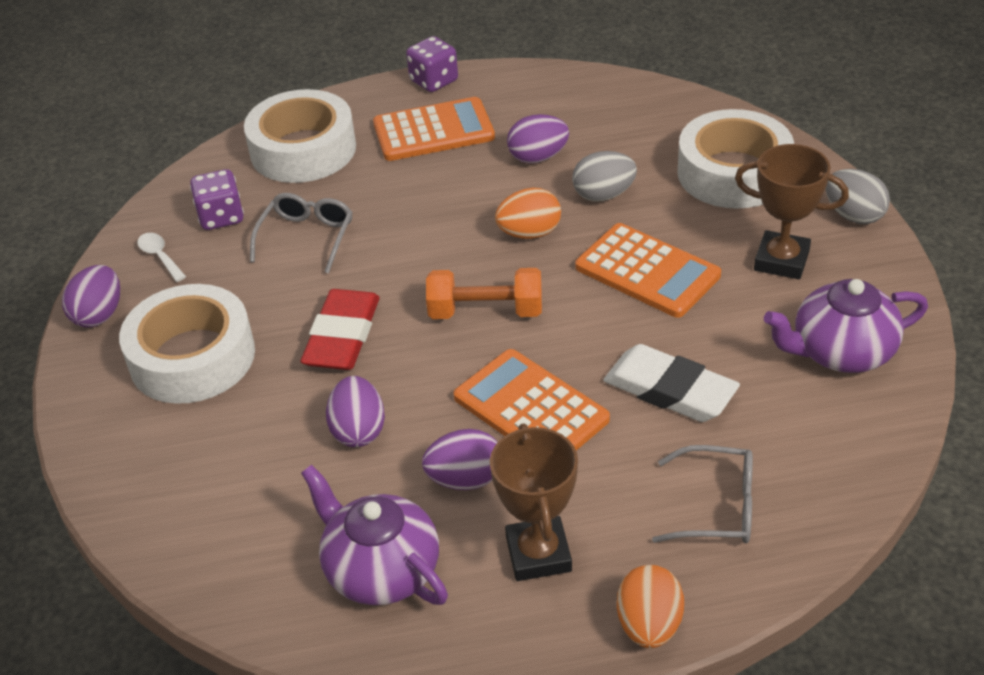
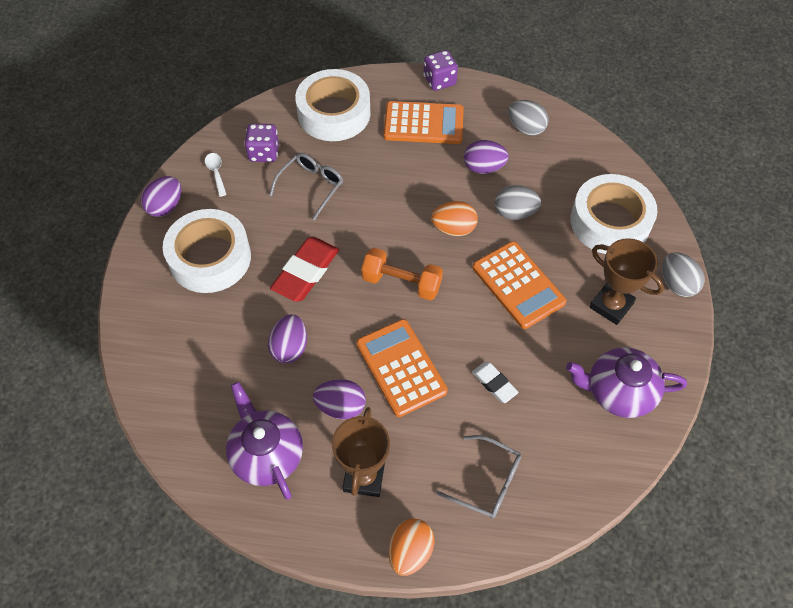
camera: 15 degrees right, 15 degrees up
(573, 103) = (526, 128): none -> grey egg
(670, 390) = (494, 383): white eraser -> white eraser, size x0.56

